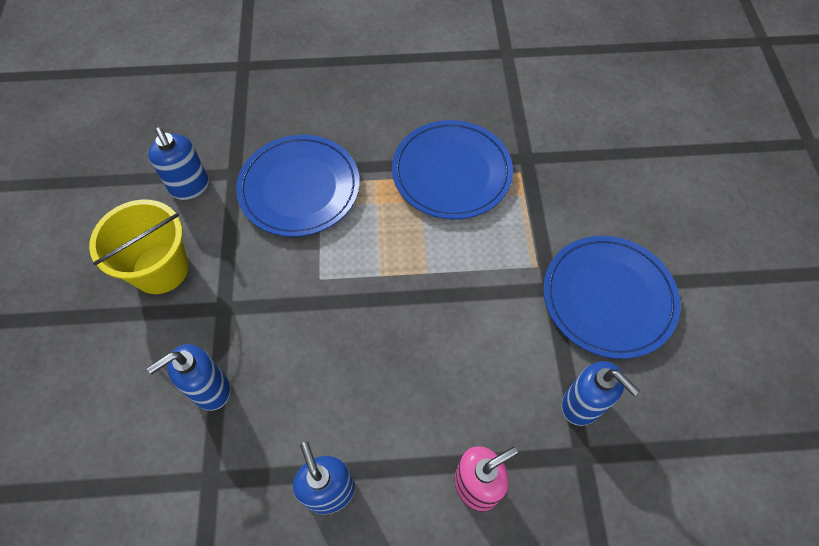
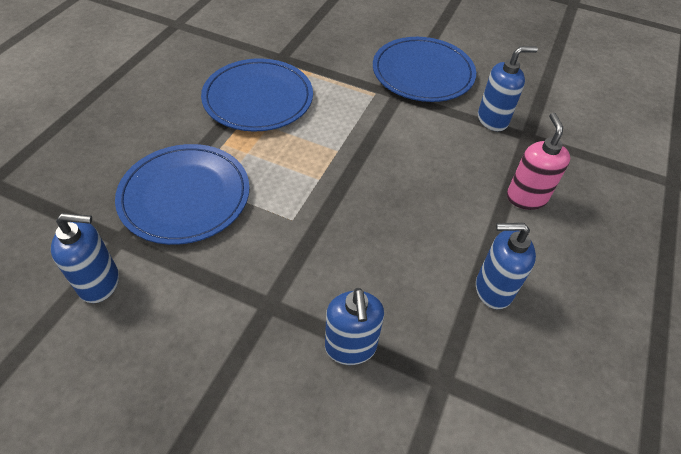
camera: 65 degrees left, 10 degrees down
(160, 269) = (180, 346): yellow bucket -> none

